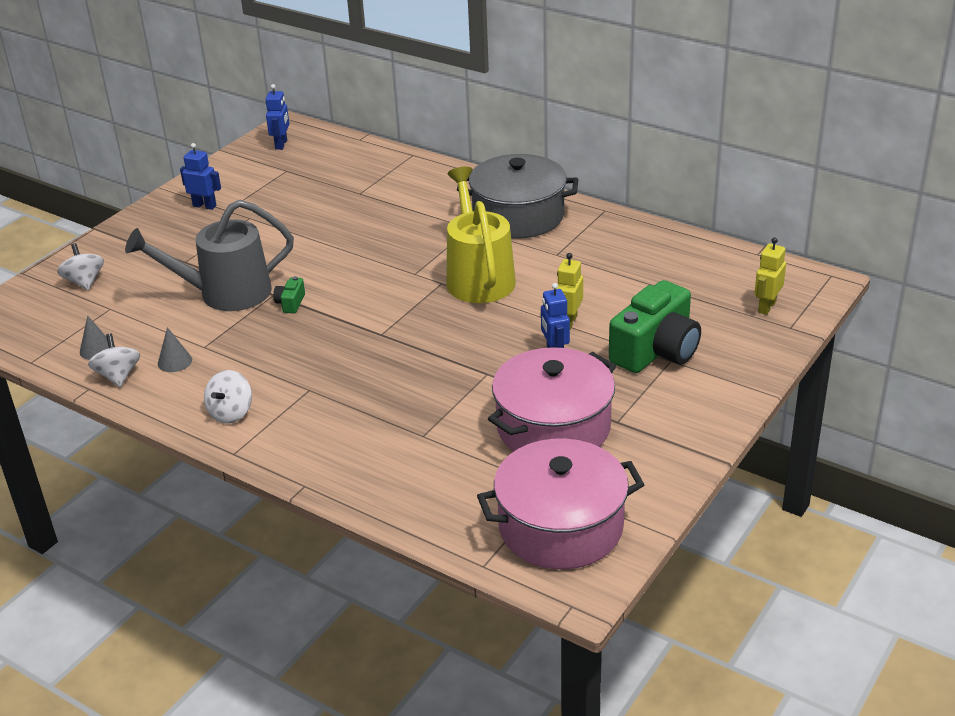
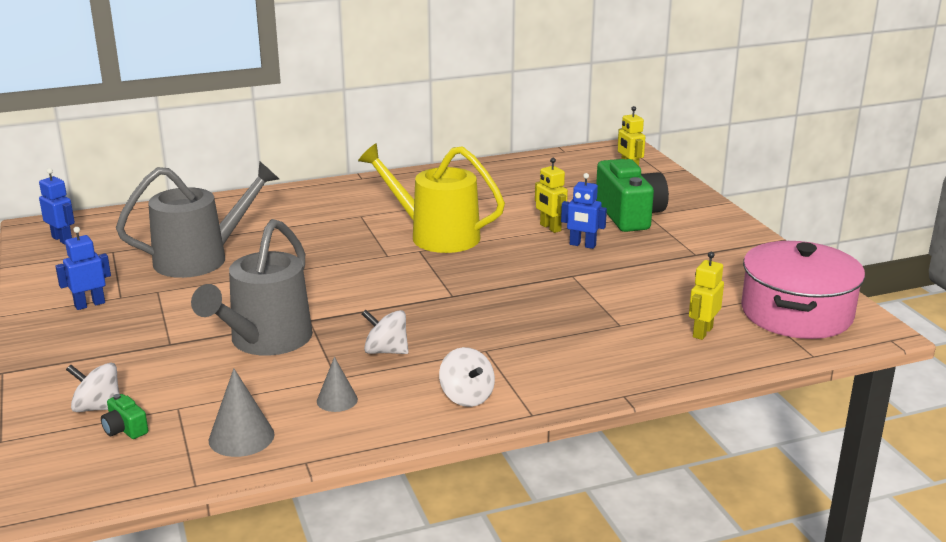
camera: 55 degrees left, 10 degrees down
(96, 349) = (241, 437): grey cone -> grey cone, size x1.51
(118, 376) = (311, 438): white spinning top -> white spinning top (386, 351)
(290, 303) = (338, 317): green camera -> green camera (125, 429)
(314, 206) = (200, 259): none -> grey watering can
(458, 485) = (702, 332): none -> yellow robot
(518, 216) = (378, 196): grey pot -> none
(553, 427) = (674, 276): pink pot -> none

